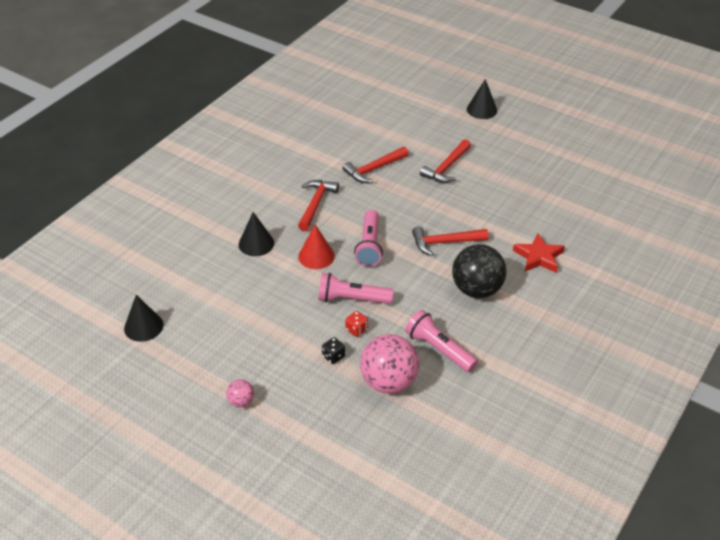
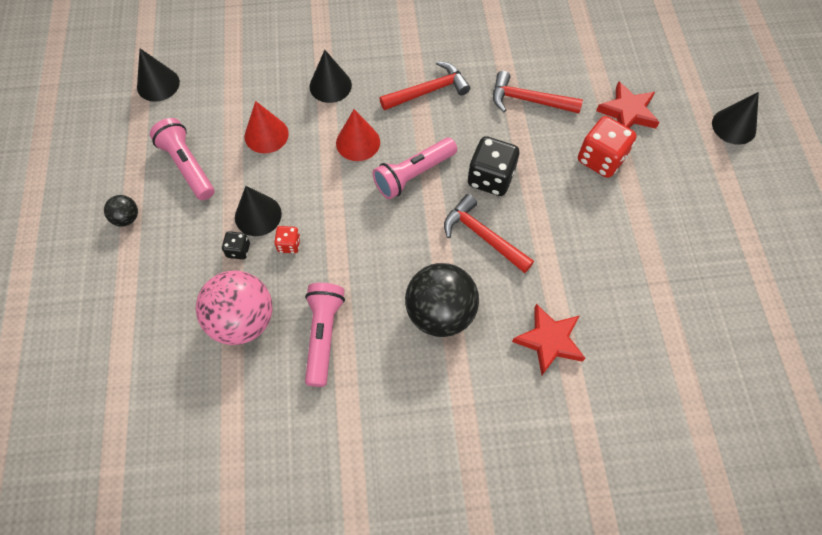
camera: 50 degrees right, 20 degrees up
(241, 401) = (127, 218): pink ball -> black ball
(258, 294) = (266, 135): none -> red cone
(317, 333) = (258, 215): none -> black cone
(352, 299) = (326, 212): pink flashlight -> pink flashlight (187, 166)
(409, 216) = (490, 178): none -> black dice
(428, 139) = (628, 112): none -> red star
(446, 167) = (601, 159): red hammer -> red dice

